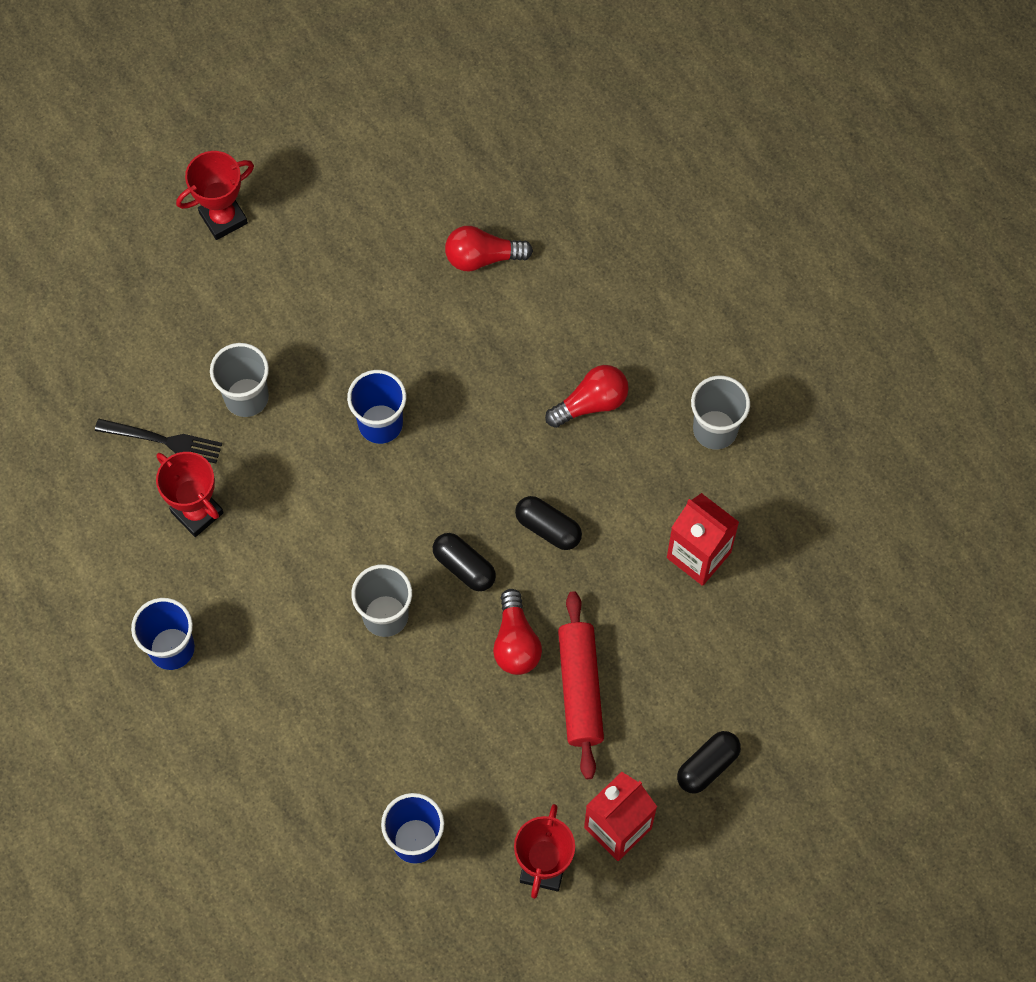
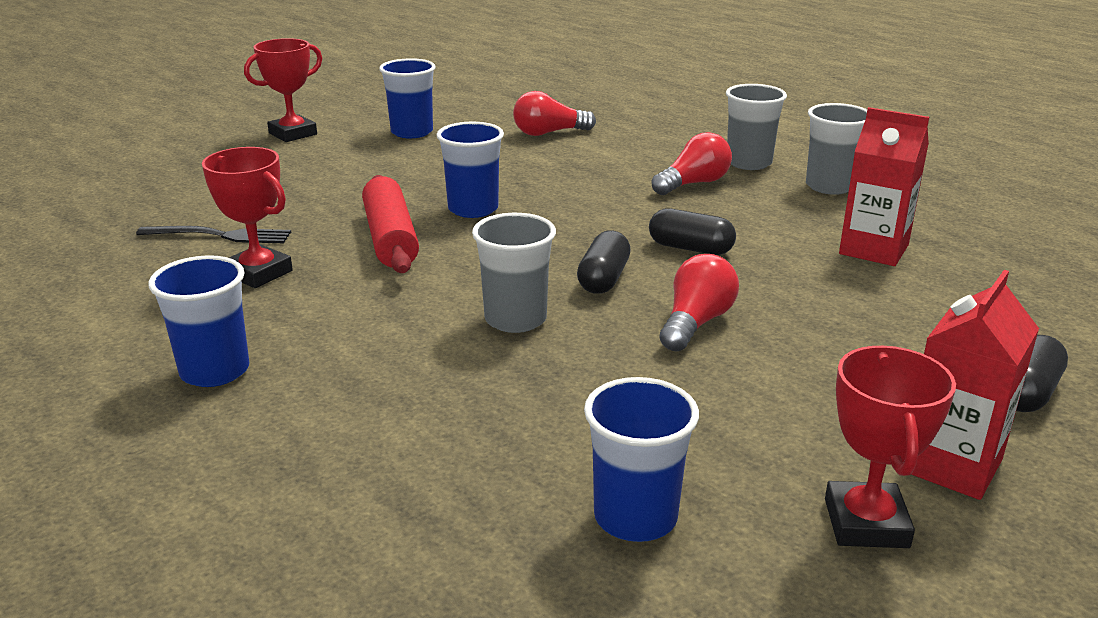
camera: 10 degrees left, 40 degrees down
(246, 397) = (319, 207): grey cup -> grey cup (749, 163)
(343, 232) = (412, 132): none -> blue cup
(464, 567) = (603, 279): black capsule -> black capsule turned 75 degrees clockwise
(516, 642) = (696, 323): red light bulb -> red light bulb turned 135 degrees counterclockwise
(580, 689) = (803, 348): red rolling pin -> red rolling pin (390, 238)

